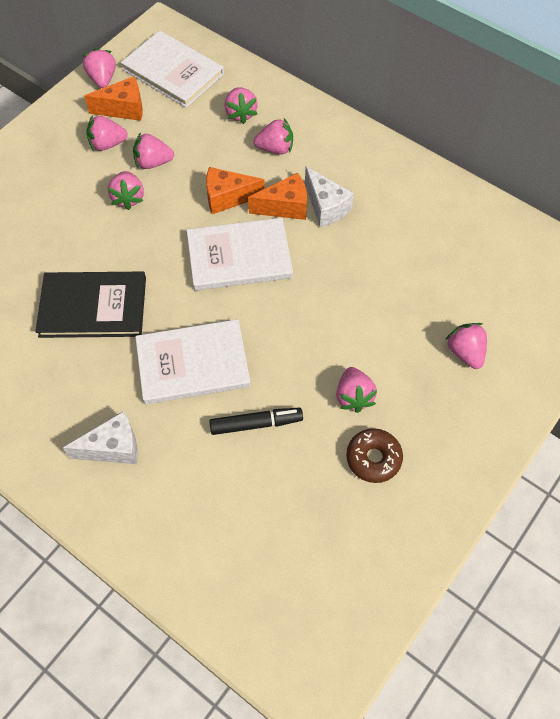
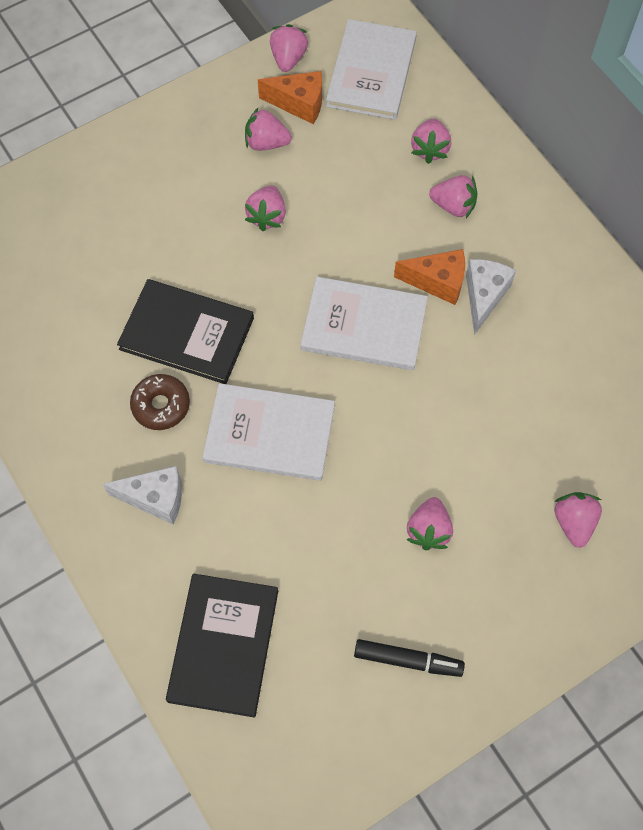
camera: 20 degrees right, 5 degrees up
(153, 162) = (309, 181): pink strawberry -> none
(173, 72) = (371, 72): white book -> white book turned 45 degrees clockwise
(218, 550) = (224, 645): none -> black book
(228, 198) = (377, 250): orange cheese -> none
(256, 424) = (312, 524): black marker -> black marker (408, 660)
(326, 207) = (484, 296): white cheese -> white cheese turned 150 degrees counterclockwise
(373, 458) = (423, 606): brown donut -> brown donut (161, 405)

